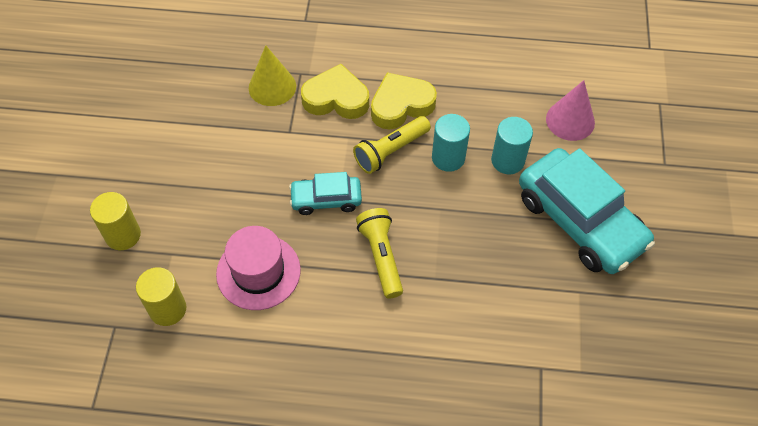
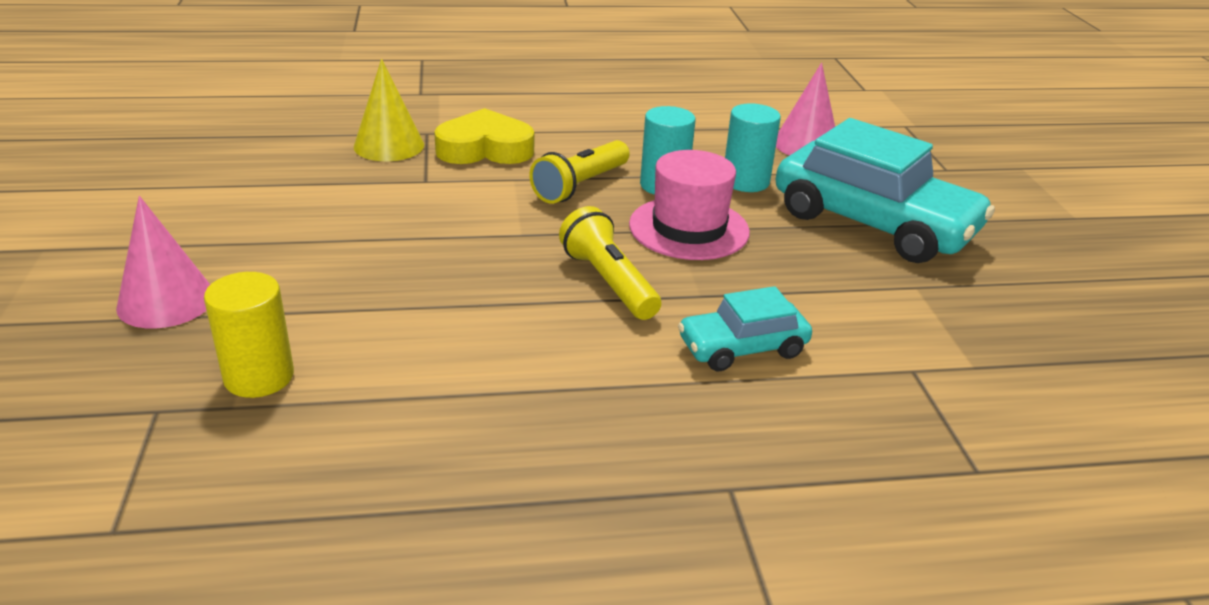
camera: 15 degrees left, 25 degrees down
(123, 235) = (166, 301): yellow cylinder -> pink cone
(258, 272) = (414, 317): pink hat -> pink hat (689, 228)
(326, 199) = (501, 235): turquoise car -> turquoise car (742, 348)
(401, 105) = (578, 148): yellow heart -> none

